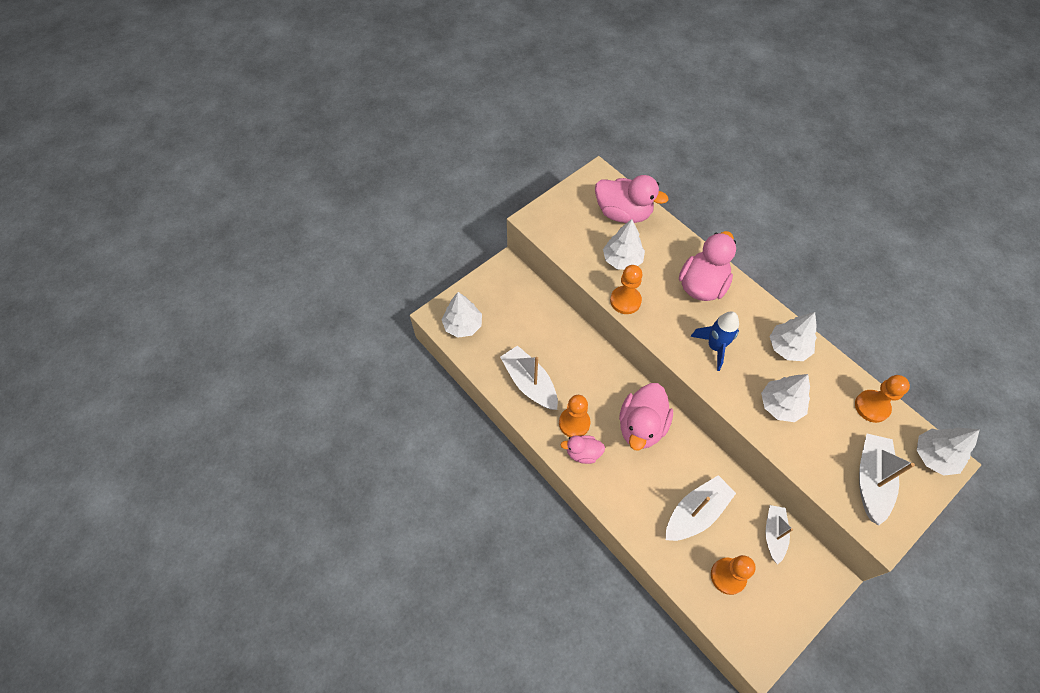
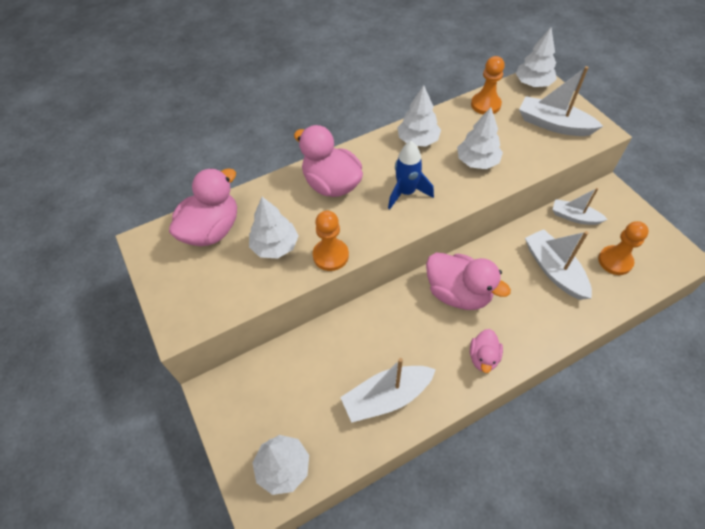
camera: 75 degrees left, 5 degrees down
(574, 423) = (446, 358): orange pawn -> none

